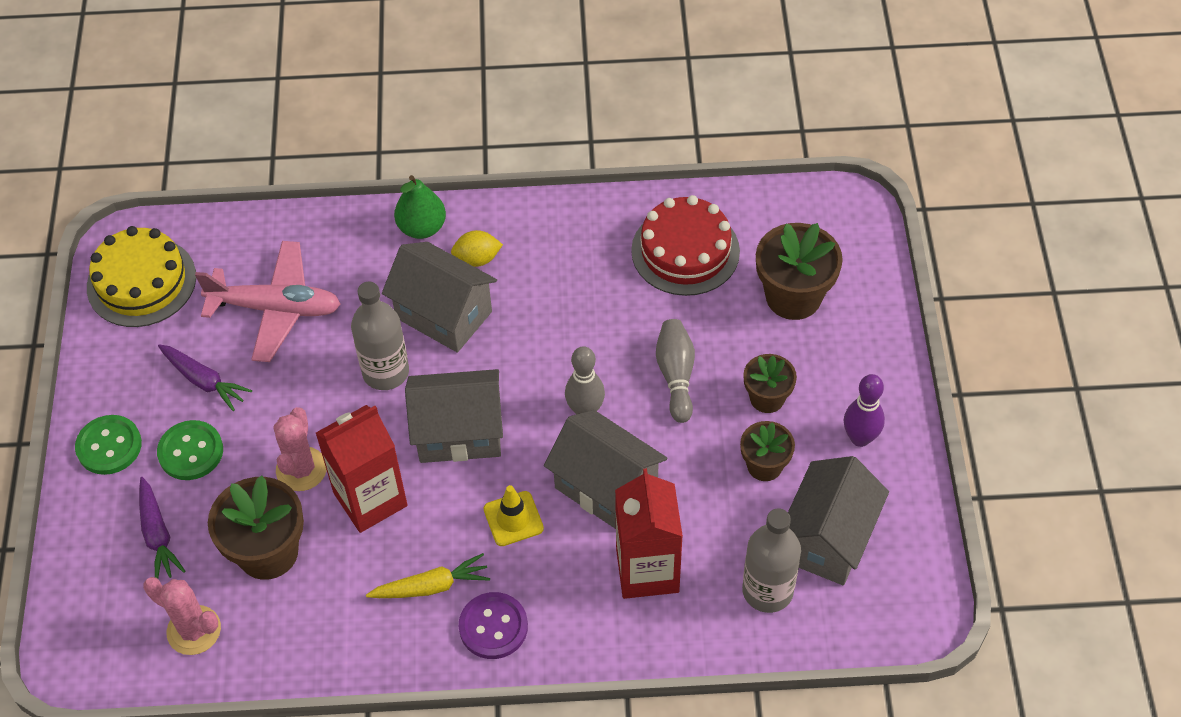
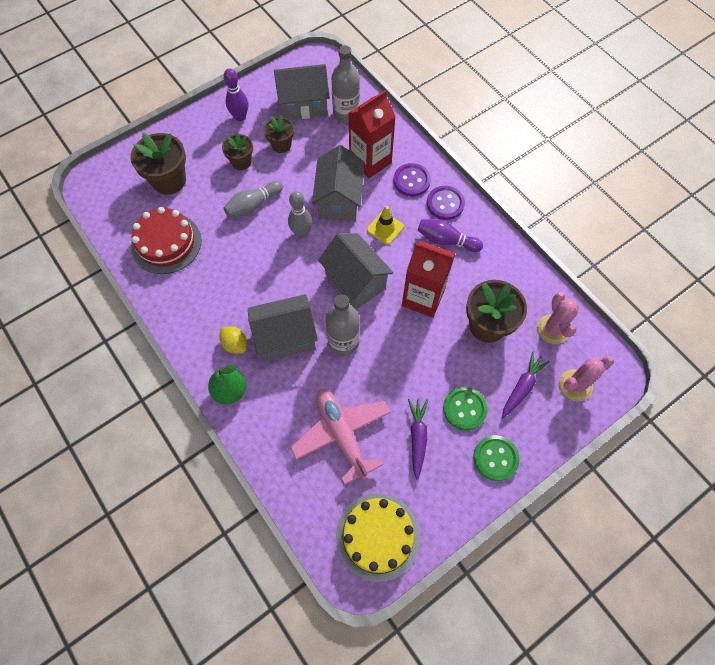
camera: 125 degrees left, 10 degrees up
(301, 469) = (431, 343): pink cactus -> pink cactus (575, 385)
(432, 586) = (446, 240): yellow carrot -> purple bowling pin
(443, 315) = (286, 337): grey house -> grey house turned 75 degrees clockwise
(568, 606) = (411, 181): none -> purple button

